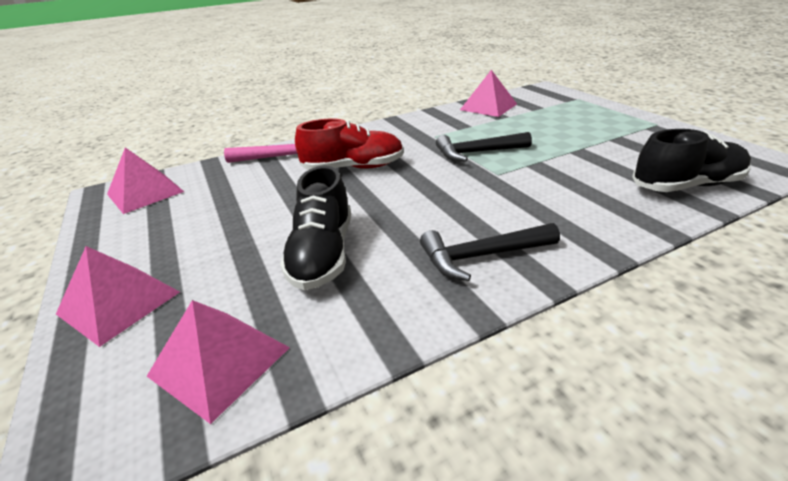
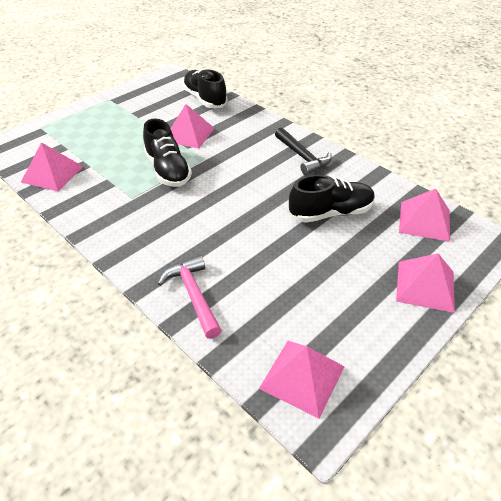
camera: 110 degrees left, 10 degrees up
(354, 168) = (209, 232): red shoe -> none
(477, 152) = (168, 170): black hammer -> black shoe
(563, 168) = (189, 134): none -> pink pyramid

